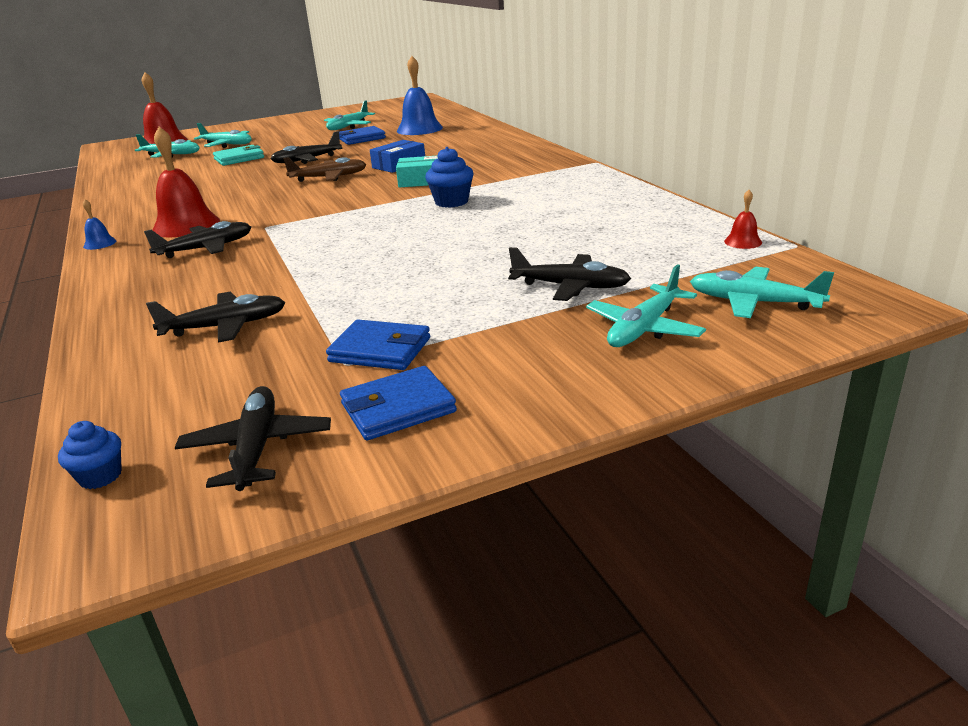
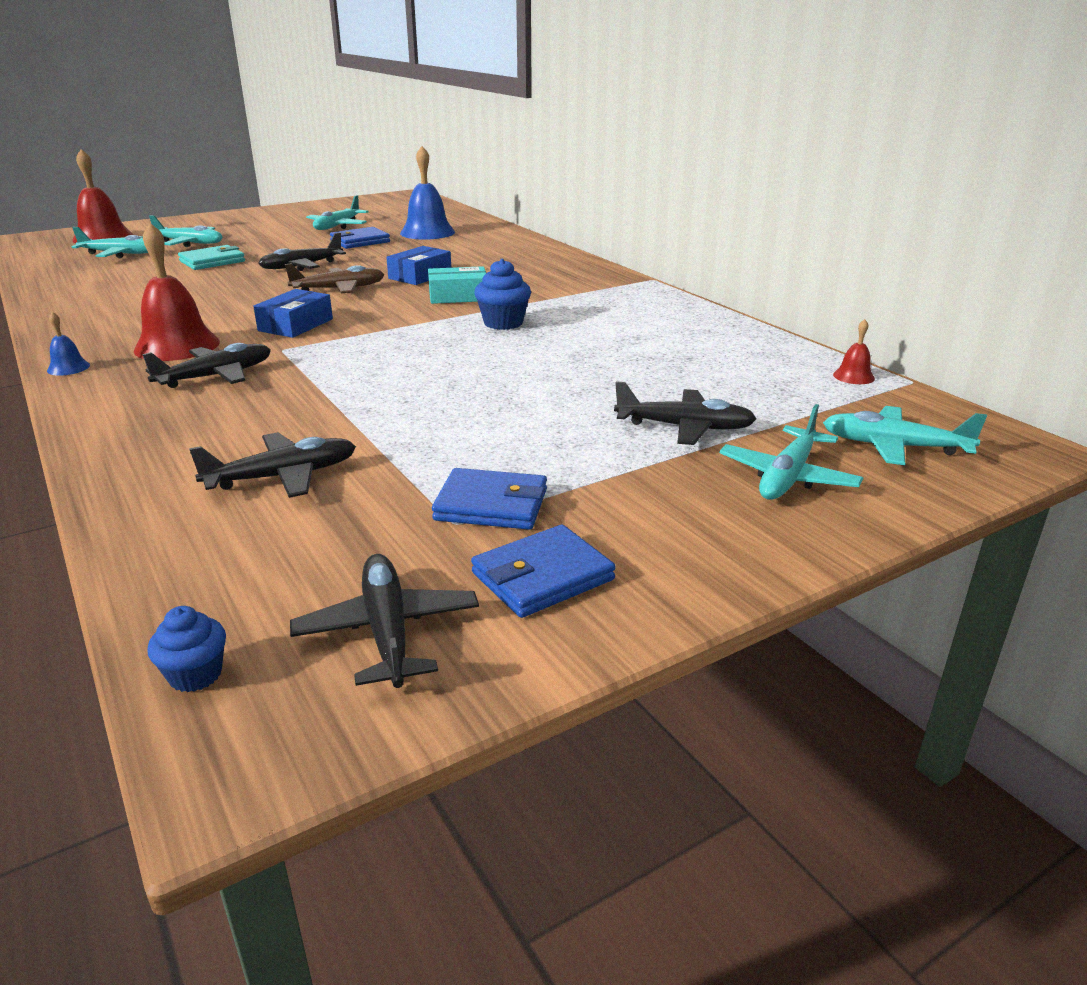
camera: 10 degrees left, 0 degrees up
(283, 207) = (296, 325): none -> blue box

